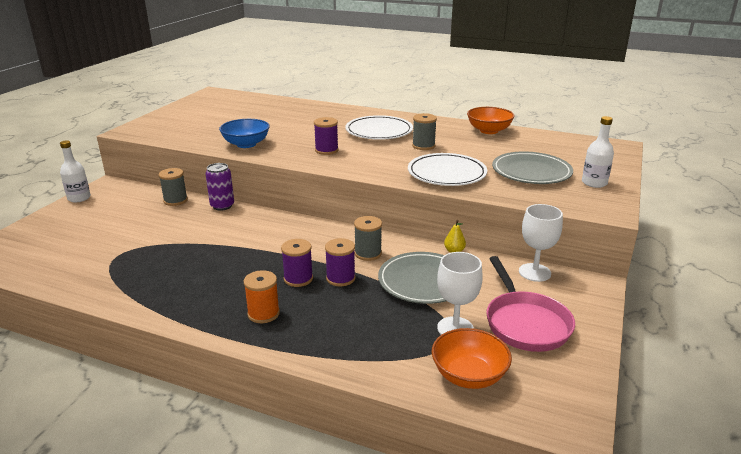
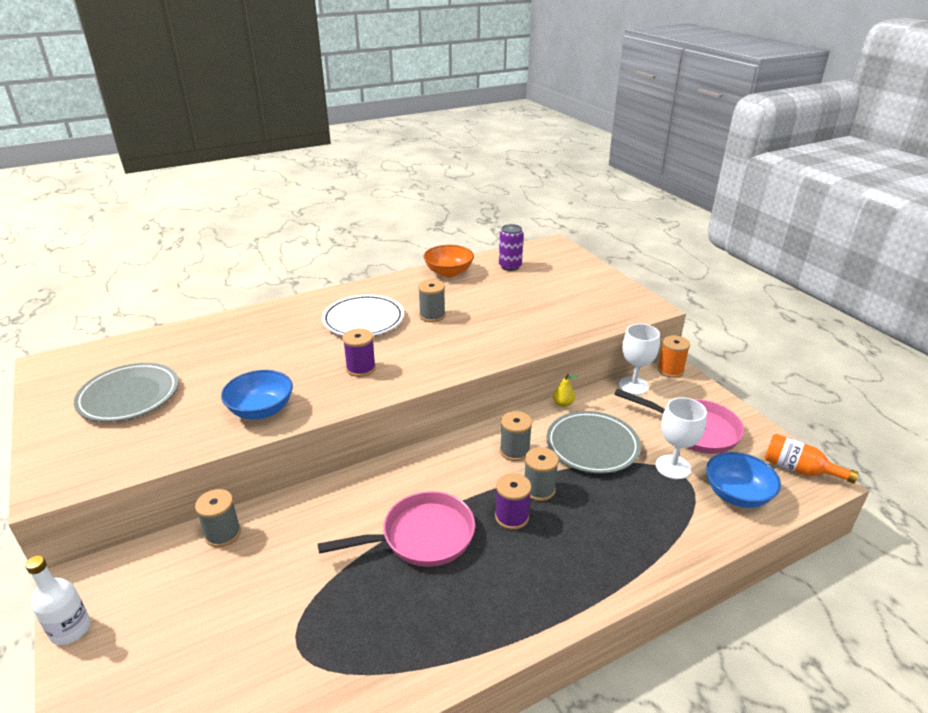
camera: 50 degrees left, 5 degrees up
(222, 206) = (292, 501): purple can -> purple can (510, 266)
(240, 255) = (421, 537): none -> pink pan
(263, 314) = (550, 571): orange spool -> orange spool (670, 370)
(340, 278) = (539, 489): purple spool -> grey spool
(446, 174) = (504, 335): white plate -> none
(469, 375) = (737, 494): orange bowl -> blue bowl
(531, 172) = (552, 299): grey plate -> grey plate (129, 396)
(566, 405) = (799, 469): none -> orange bottle
(594, 183) = (601, 287): white bottle -> none

